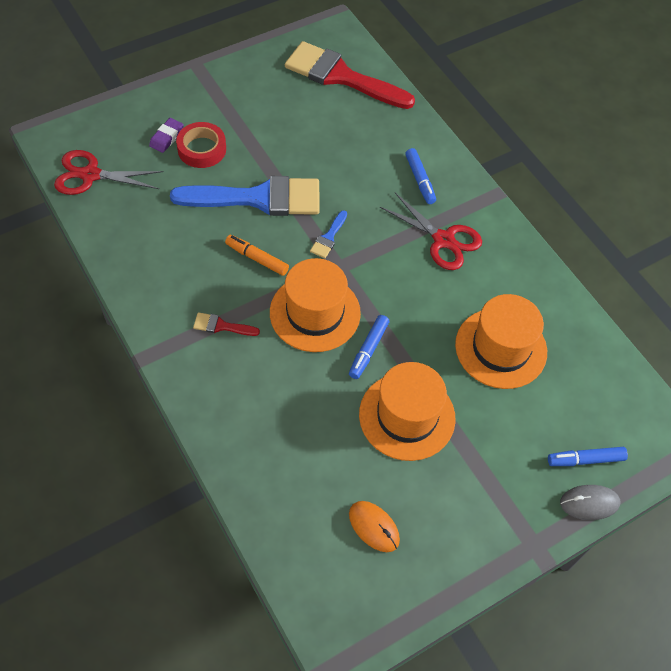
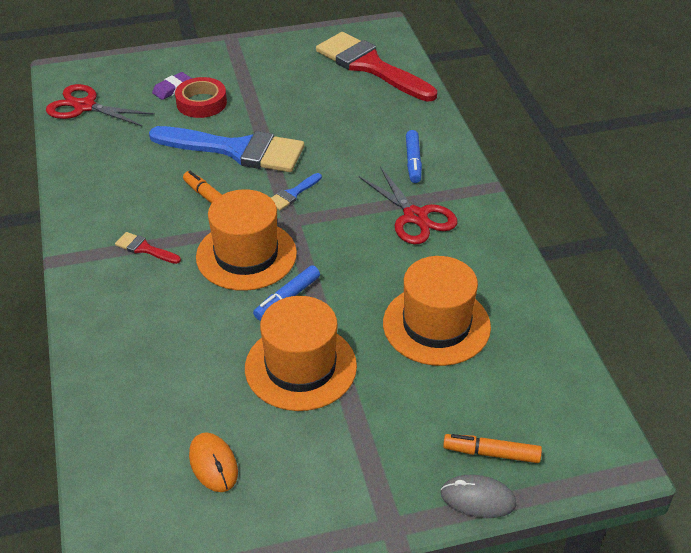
camera: 20 degrees right, 15 degrees down
(585, 459) = (491, 453): blue marker -> orange marker

